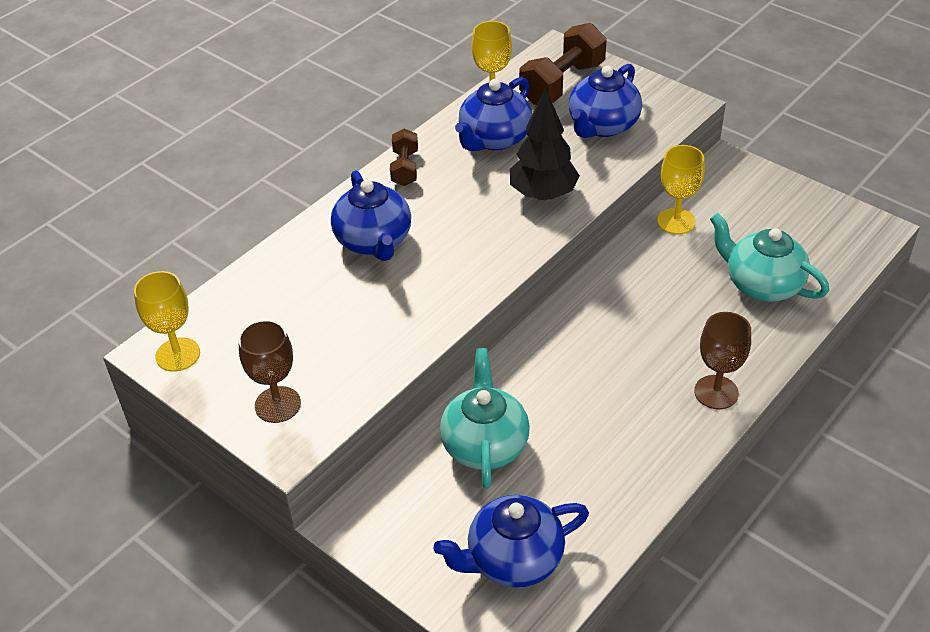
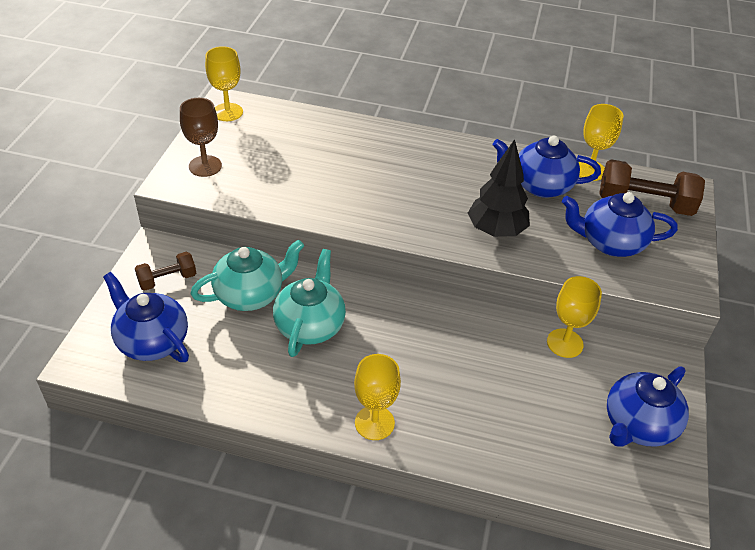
camera: 60 degrees right, 0 degrees up
(374, 241) = (382, 160): blue teapot -> blue teapot (638, 425)
(405, 168) = (469, 150): brown dumbbell -> brown dumbbell (167, 280)
(716, 392) = (374, 423): brown goblet -> yellow goblet
(762, 284) = (527, 426): turquoise teapot -> turquoise teapot (310, 325)

